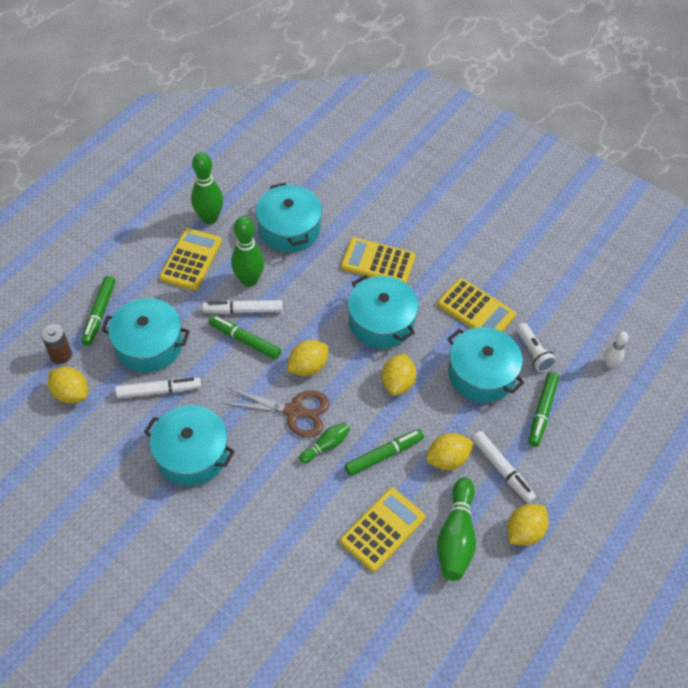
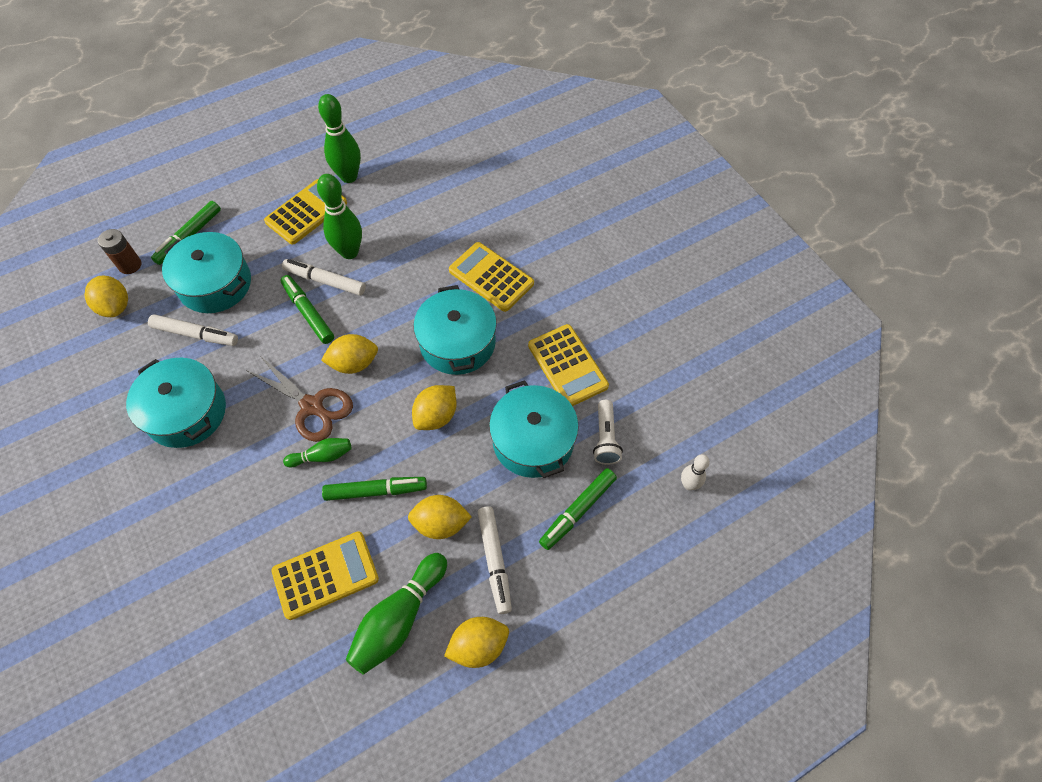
camera: 25 degrees right, 5 degrees up
(289, 229) = (420, 212): turquoise pot -> none

